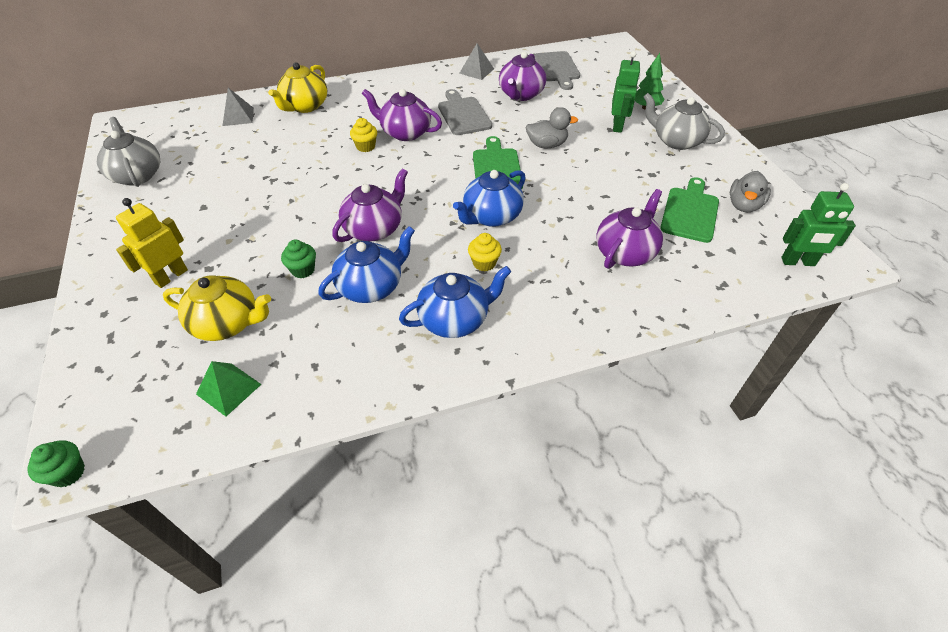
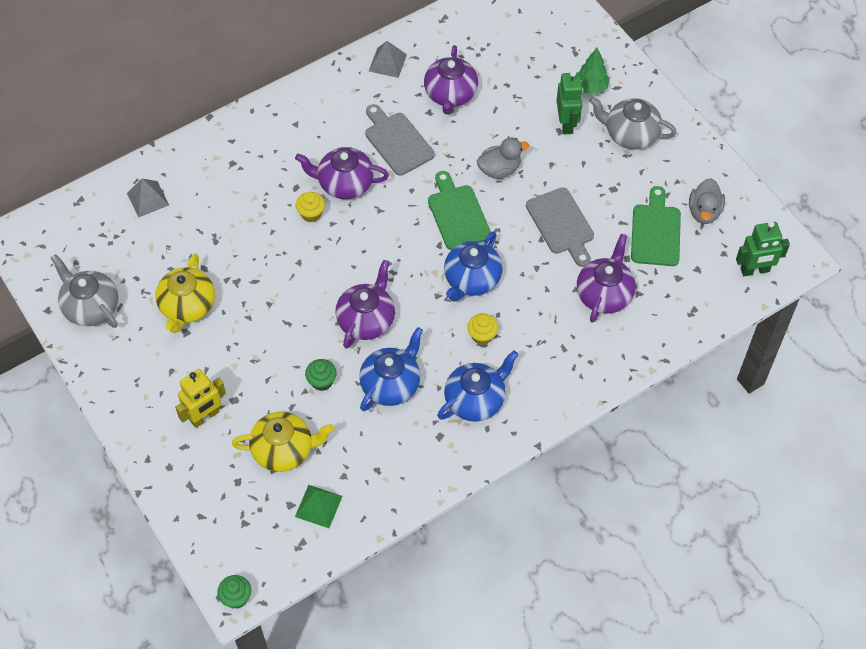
camera: 15 degrees left, 10 degrees up
(171, 276) = (205, 416): yellow robot -> yellow robot turned 150 degrees counterclockwise
(305, 106) = (215, 166): yellow teapot -> yellow teapot (187, 306)
(557, 68) = (479, 39): grey cutting board -> grey cutting board (561, 224)

